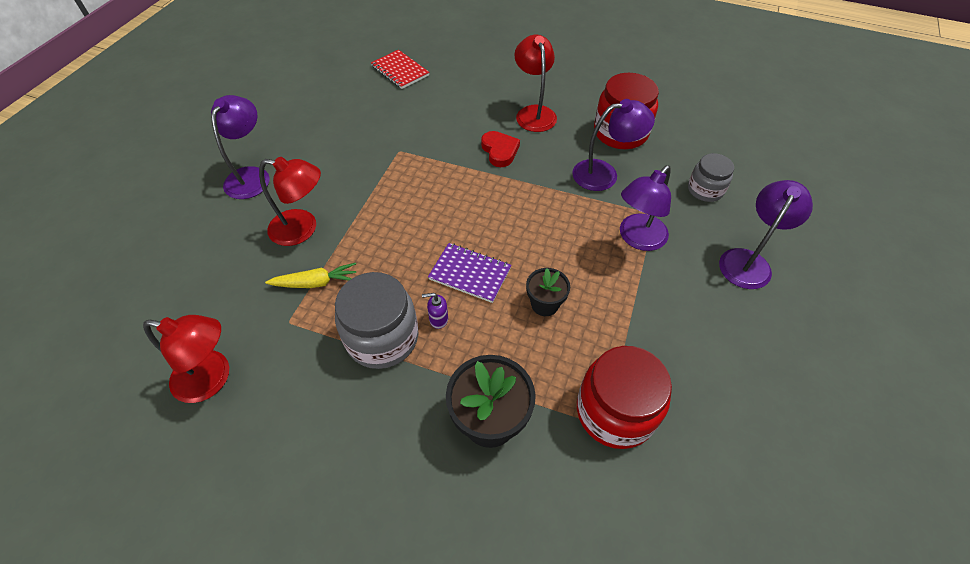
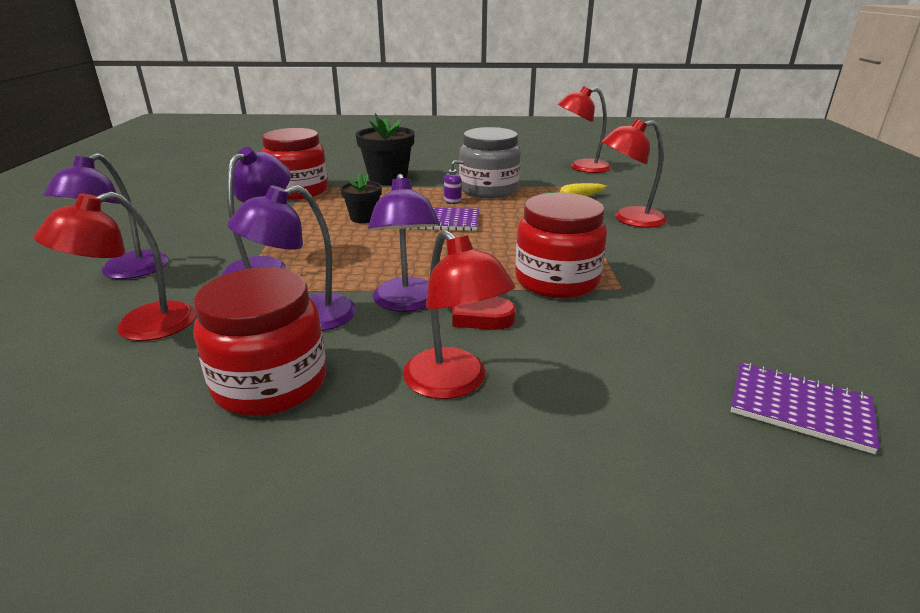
camera: 160 degrees right, 25 degrees down
(251, 176) = (746, 239): purple lamp -> purple lamp (407, 303)
(400, 71) = (799, 408): red notebook -> purple notebook
(433, 167) = (556, 281): none -> red jar
(705, 190) = (140, 328): grey jar -> red lamp

